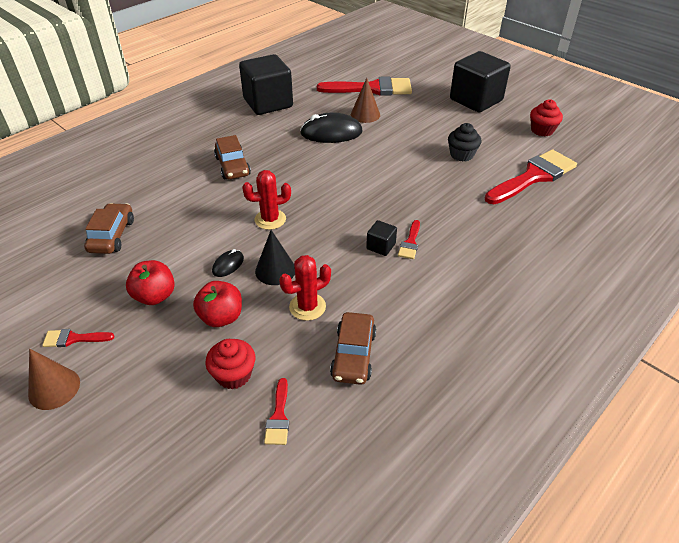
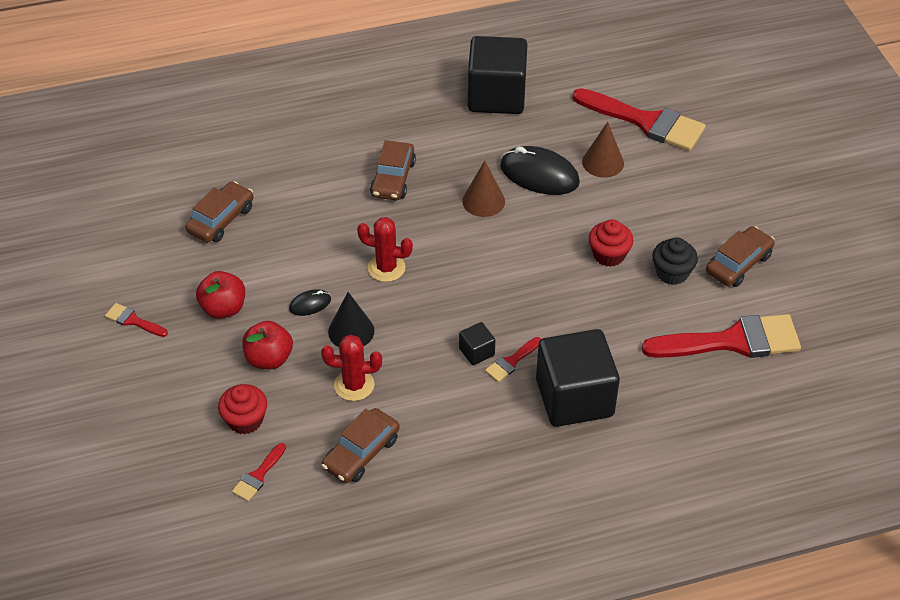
camera: 30 degrees right, 5 degrees up
(54, 388) = (96, 361): brown cone -> brown cone (483, 201)
(476, 100) = (770, 195): black cube -> black cube (574, 398)
(494, 137) = (738, 264): none -> brown car
(542, 130) = (813, 279): red cupcake -> red cupcake (609, 255)

